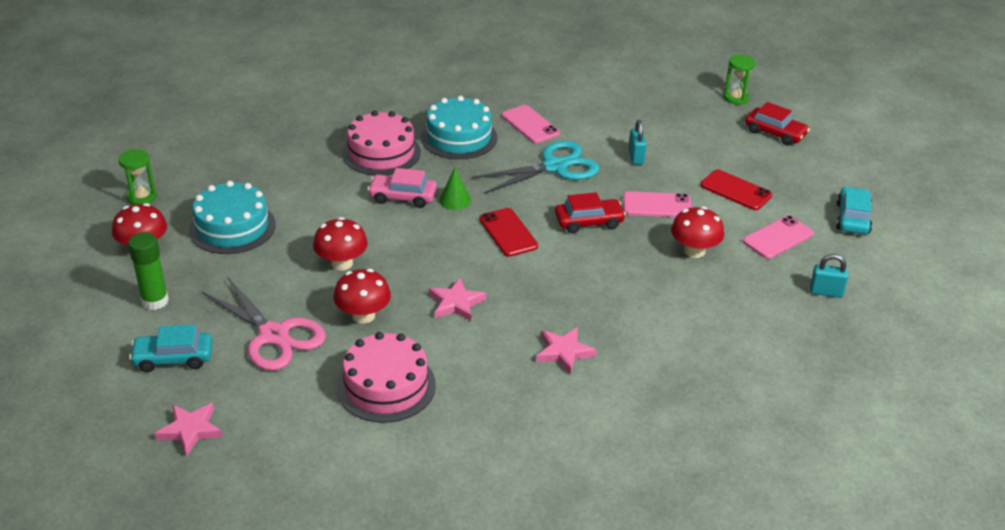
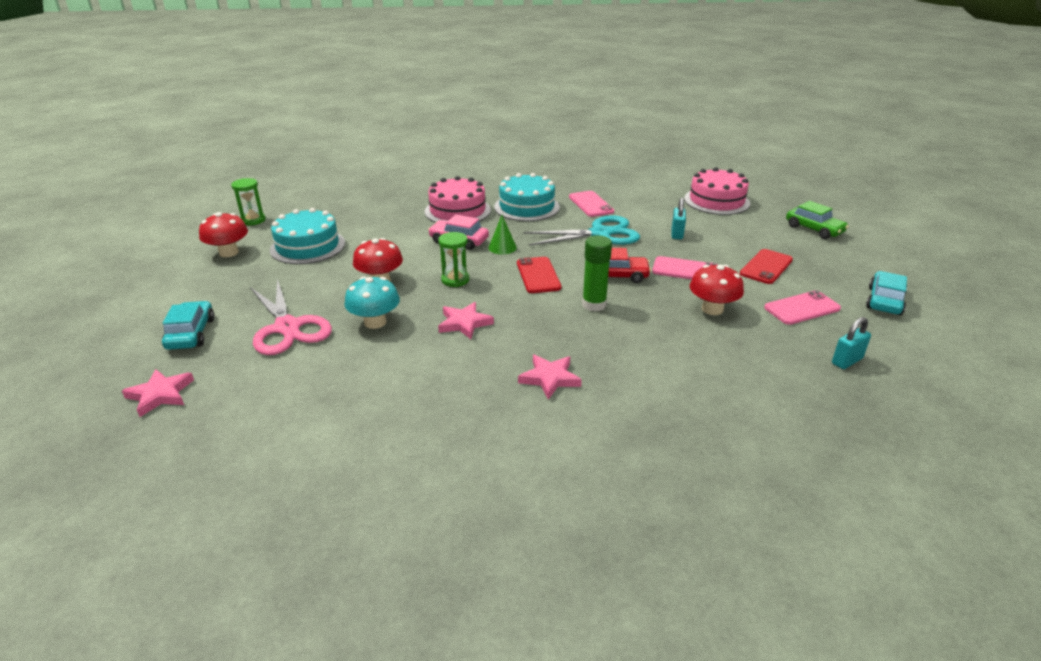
camera: 15 degrees right, 5 degrees down
(155, 301) = (209, 289): green glue stick -> green glue stick (594, 305)
(173, 358) = (191, 333): turquoise car -> turquoise car turned 75 degrees clockwise
(363, 315) = (375, 322): red mushroom -> turquoise mushroom
(386, 386) = (361, 383): pink cake -> pink cake (716, 201)
(735, 190) = (766, 267): red phone -> red phone turned 75 degrees clockwise
(736, 98) = (781, 202): green hourglass -> green hourglass (455, 280)
(775, 133) = (814, 229): red car -> green car
(826, 292) = (847, 361): turquoise padlock -> turquoise padlock turned 60 degrees counterclockwise

